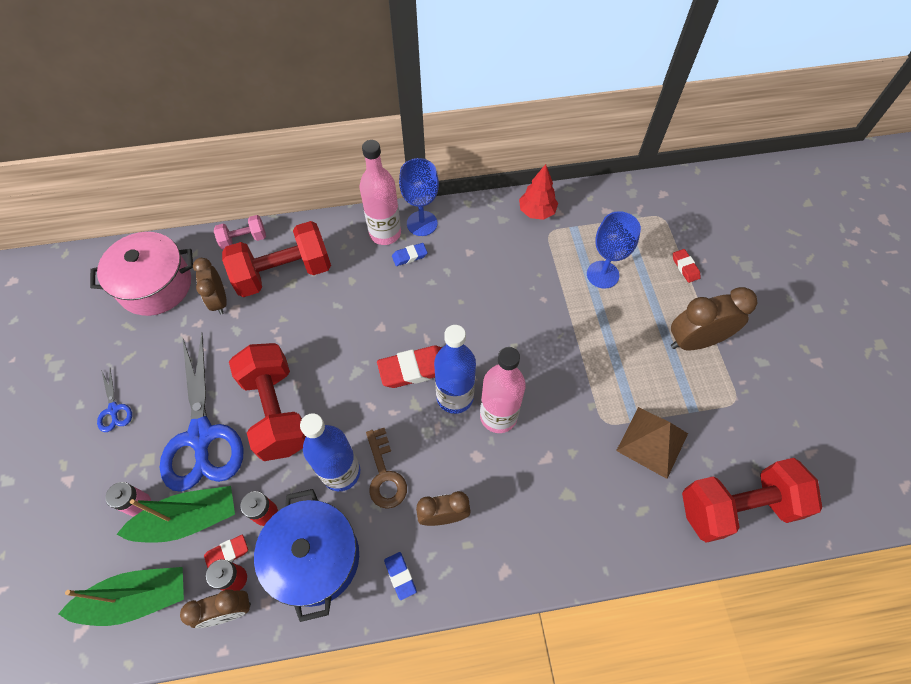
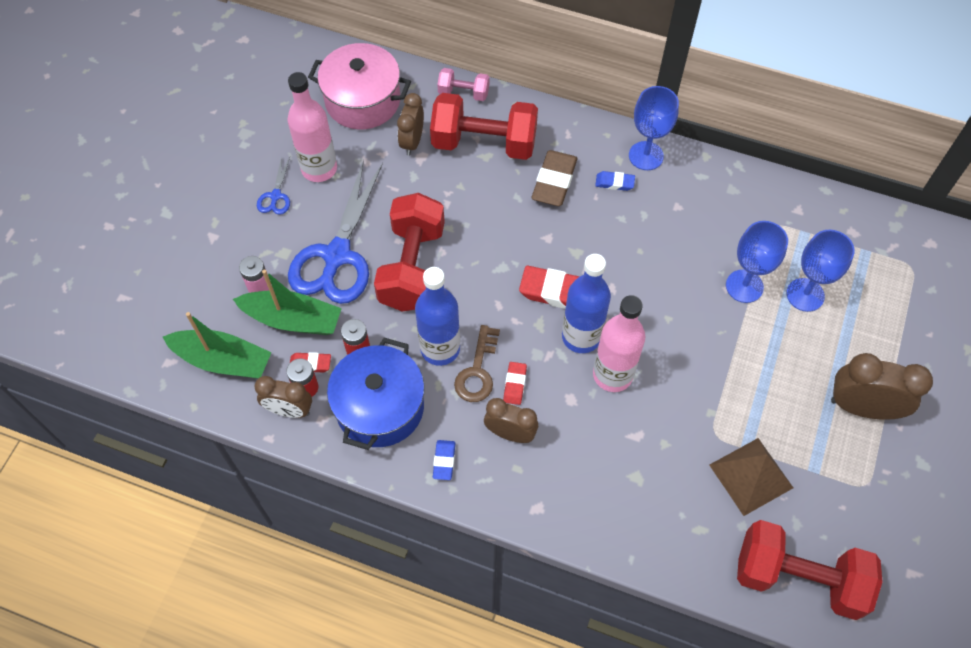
camera: 30 degrees right, 0 degrees up
(360, 278) = (554, 181): none -> brown eraser
(385, 233) = (603, 149): pink bottle -> pink bottle (319, 169)
(536, 212) = (774, 198): red tree -> none
(555, 290) = (744, 286): none -> blue goblet
(685, 267) = (902, 330): red eraser -> red eraser (515, 384)

